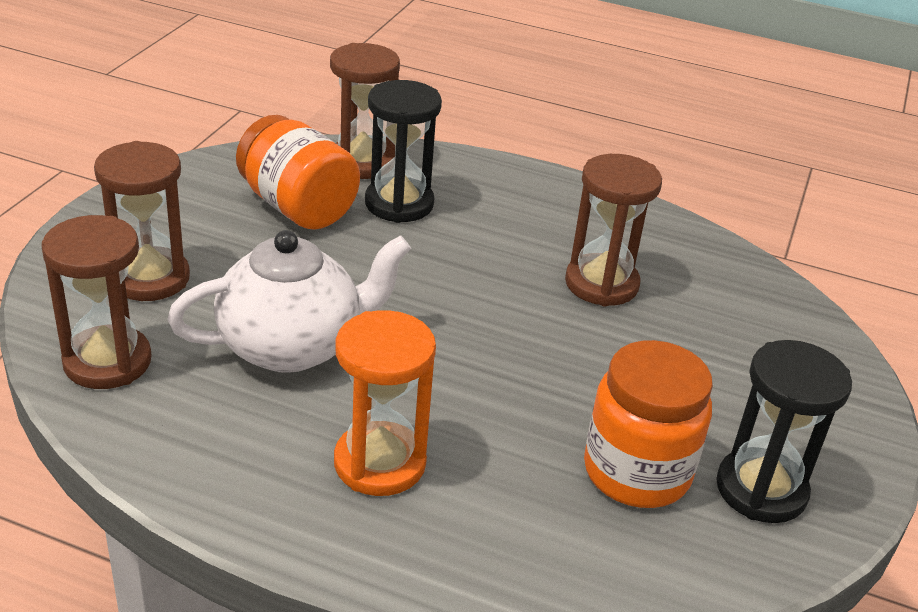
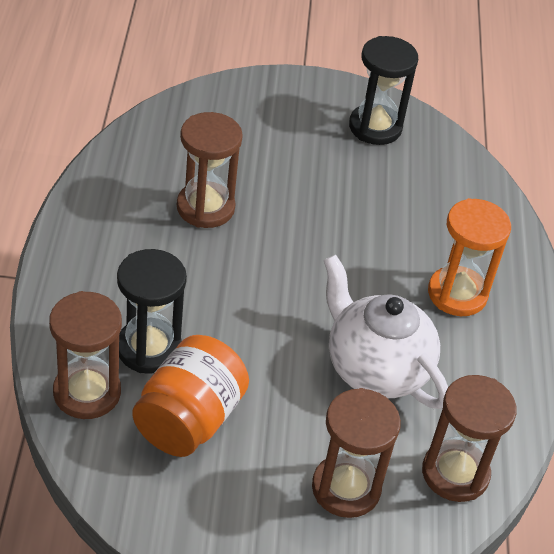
camera: 110 degrees left, 10 degrees up
(636, 472) = (393, 178): orange jar -> none

